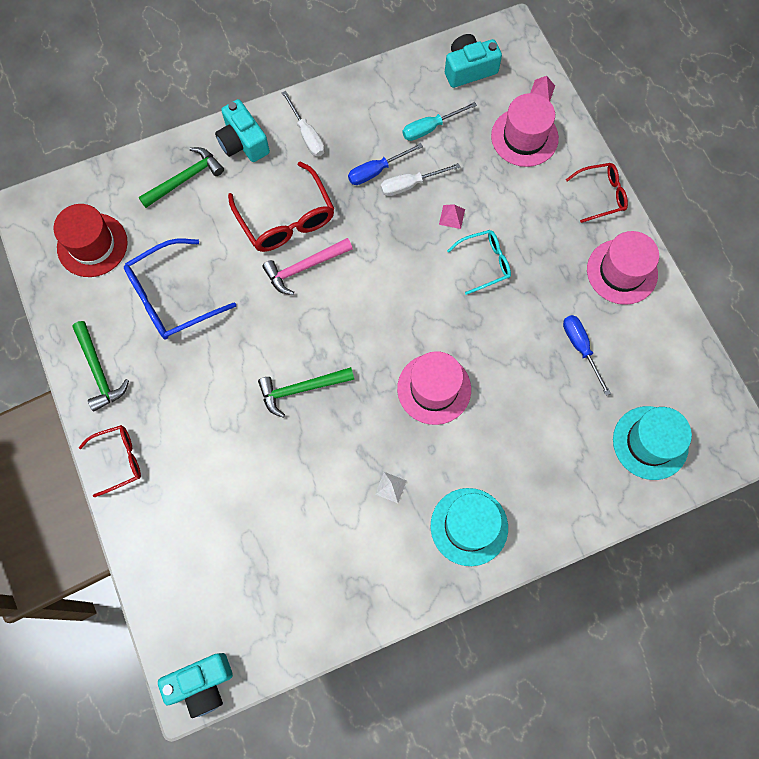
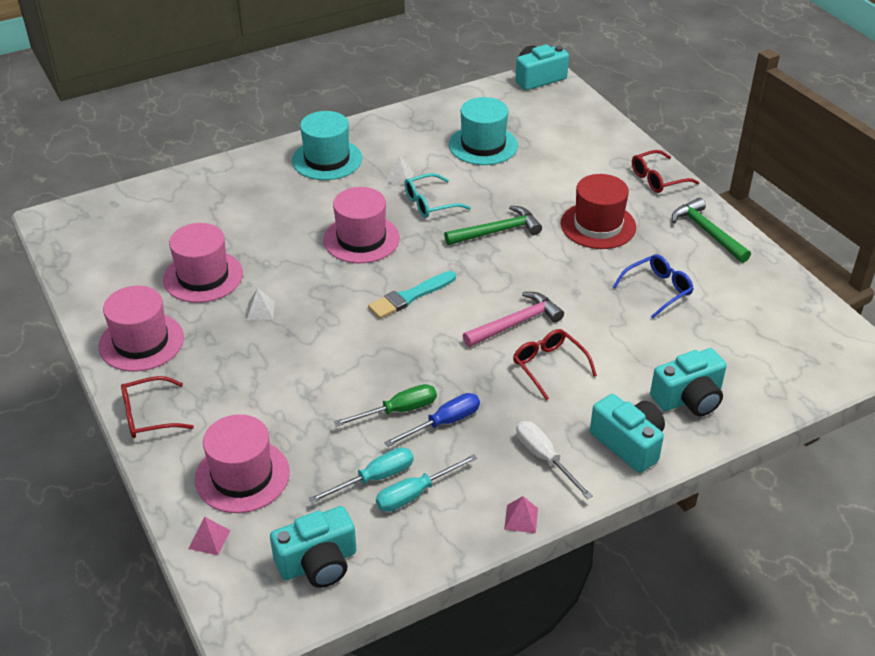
camera: 175 degrees right, 30 degrees down
(92, 245) = (769, 328): red hat -> red hat (598, 225)
(171, 297) = (657, 290): blue glasses -> blue glasses, size x0.61
(185, 179) = (689, 398): green hammer -> turquoise camera
(286, 219) = (549, 366): red glasses -> red glasses, size x0.61
(392, 306) = (410, 297): none -> turquoise brush
(402, 114) = (415, 494): none -> turquoise screwdriver
(410, 185) = (398, 411): white screwdriver -> green screwdriver
(452, 217) = (343, 381): pink pyramid -> pink pyramid (521, 518)
(484, 263) = (304, 340): turquoise glasses -> turquoise glasses (430, 203)
(524, 300) = (260, 310): none -> white pyramid
(580, 348) = (203, 276): blue screwdriver -> pink hat
(650, 442) = (146, 216): turquoise hat -> turquoise hat (483, 145)

